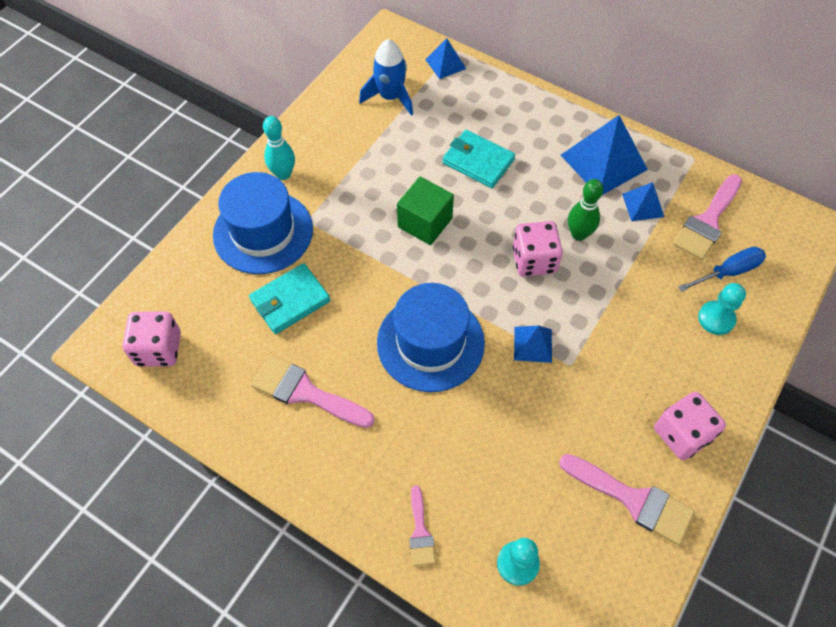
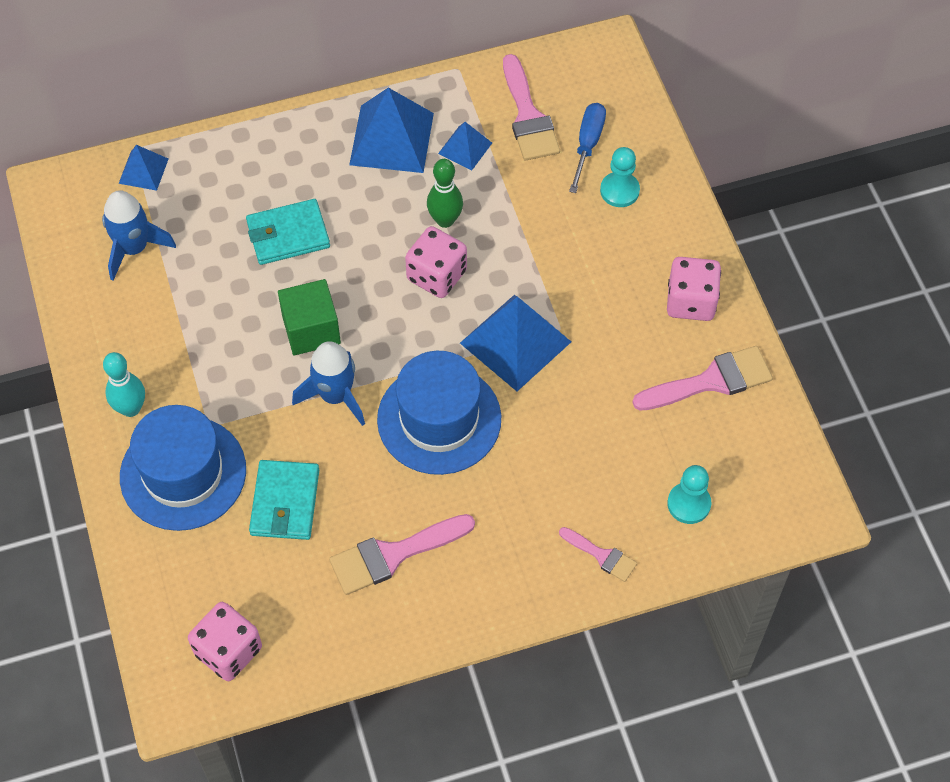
camera: 50 degrees left, 0 degrees up
(391, 271) = (335, 396): none -> blue rocket
(533, 344) = (515, 342): blue pyramid -> blue pyramid, size x1.88

